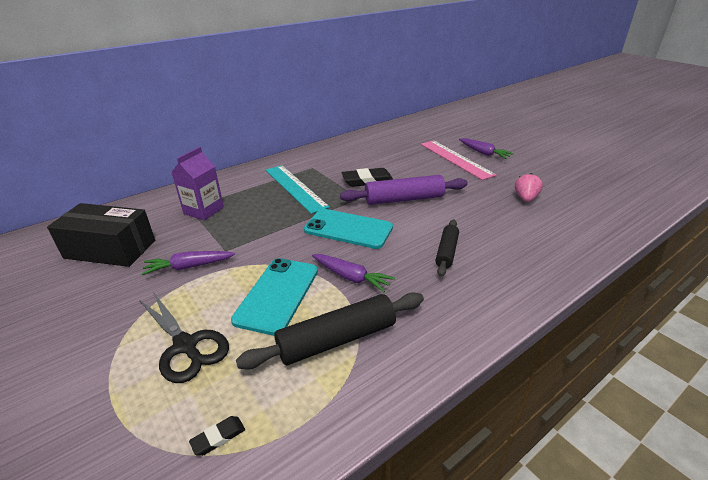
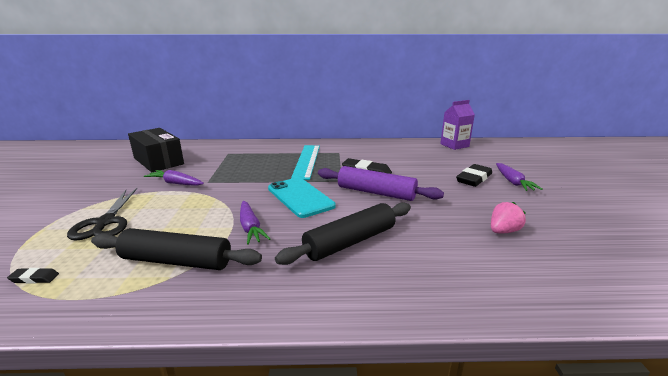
camera: 35 degrees right, 10 degrees down
(204, 210) = (232, 157): purple carton -> purple carton (454, 145)
(277, 295) = (191, 218): turquoise phone -> none
(447, 252) = (350, 242): black rolling pin -> black rolling pin, size x1.64
(455, 159) = (474, 178): pink ruler -> black eraser

